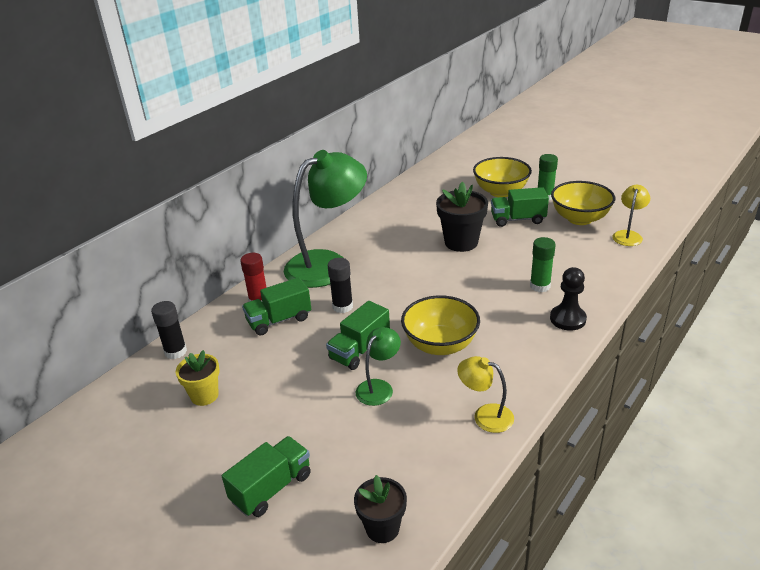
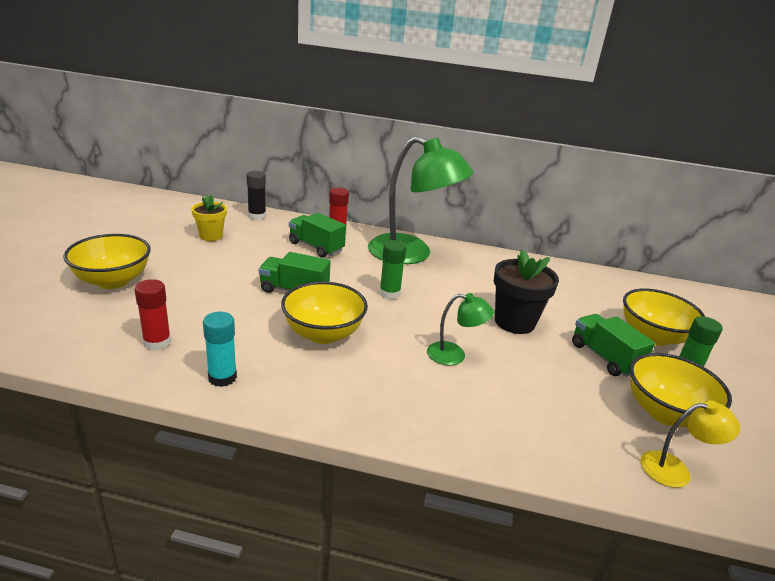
camera: 60 degrees right, 5 degrees down
(271, 488) = (113, 281): green truck -> yellow bowl
(342, 306) = (352, 272): black glue stick -> none
(379, 387) = (245, 308): green lamp -> green lamp (454, 355)
(382, 528) = (66, 338): black flower pot -> none
(415, 455) = (157, 342): none -> red glue stick
(485, 415) = (222, 377): yellow lamp -> turquoise glue stick
(540, 286) = (475, 392): green glue stick -> green glue stick (389, 293)
(567, 319) = (422, 423): black pawn -> none

